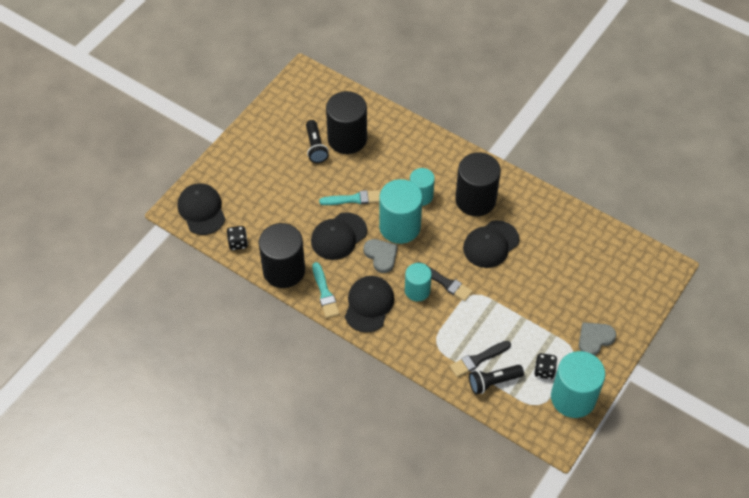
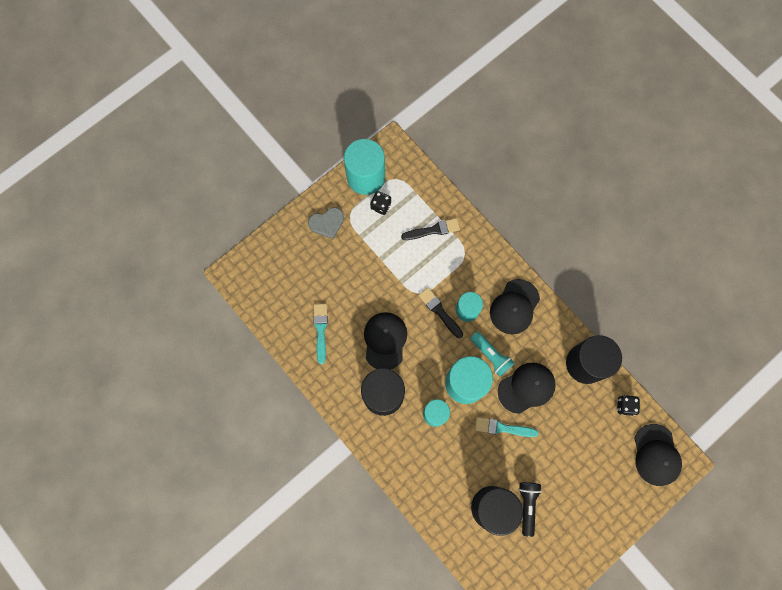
camera: 165 degrees left, 20 degrees up
(324, 293) = (552, 329): turquoise brush -> turquoise brush (321, 330)
(381, 256) = (491, 355): grey heart -> turquoise flashlight
(491, 244) = (385, 340): black cap -> black cap turned 60 degrees counterclockwise
(493, 382) = (426, 207): black flashlight -> none

